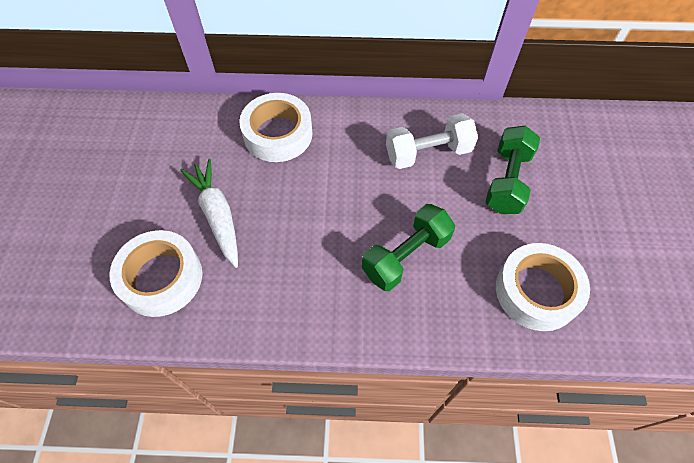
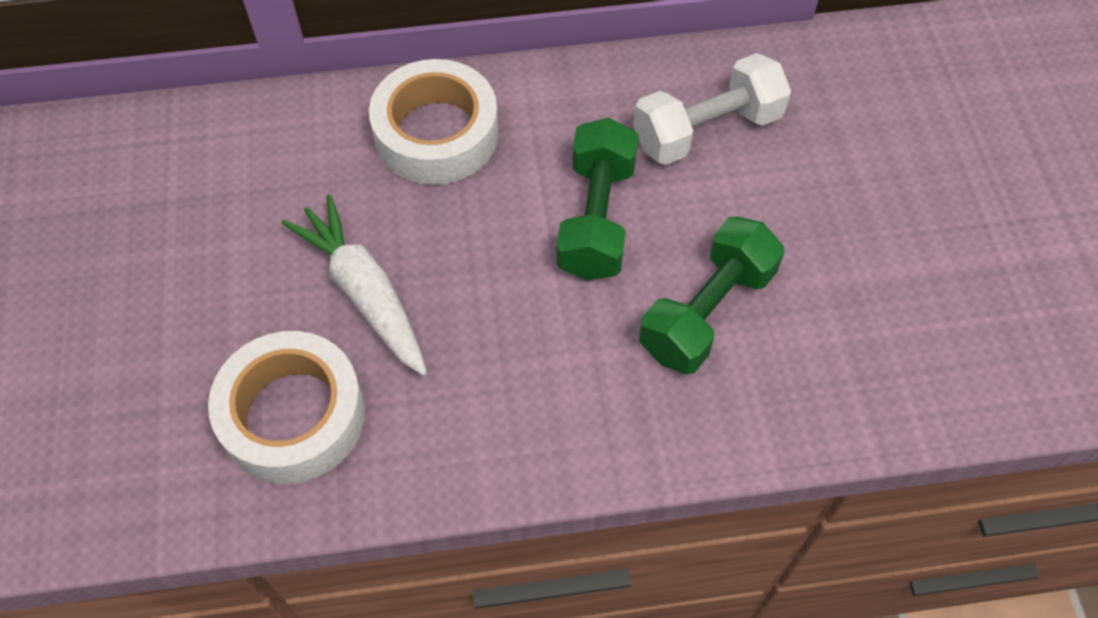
camera: 10 degrees left, 0 degrees up
(507, 181) = (850, 159): green dumbbell -> green dumbbell (596, 218)
(536, 291) = (933, 335): white tape -> none

